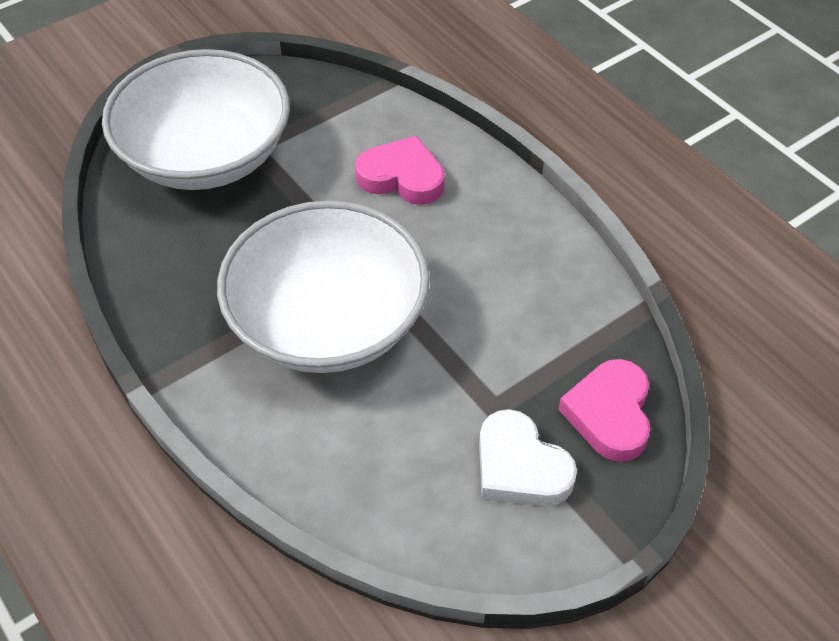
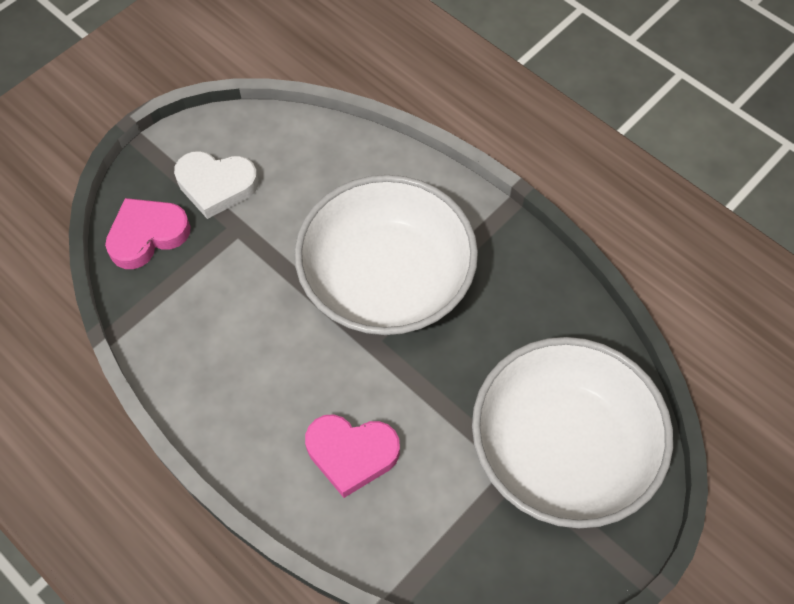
camera: 170 degrees right, 10 degrees up
(520, 467) = (216, 185): white heart -> white heart turned 150 degrees clockwise
(609, 414) = (147, 235): pink heart -> pink heart turned 120 degrees counterclockwise

